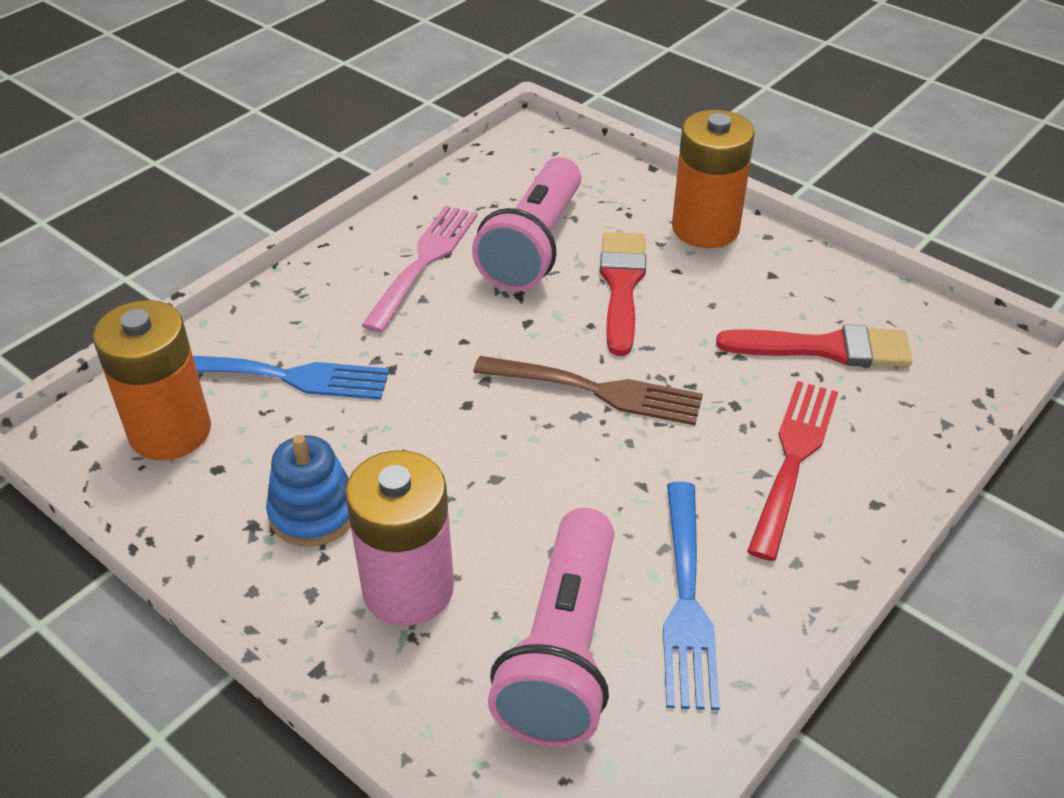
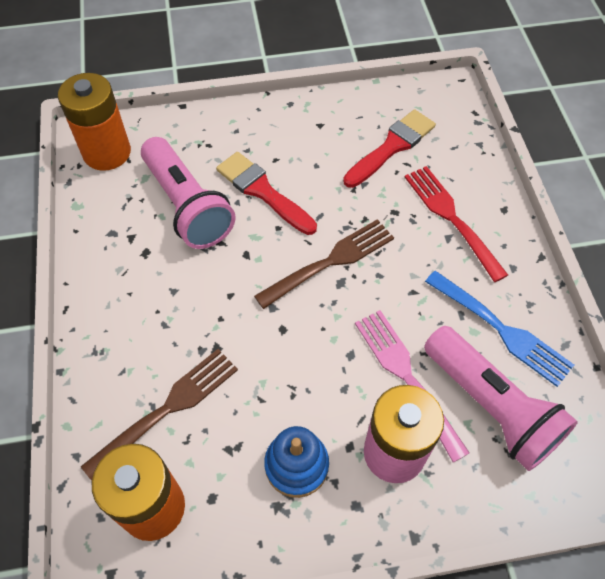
camera: 50 degrees left, 15 degrees up
(283, 377) = (167, 410): blue fork -> brown fork
(423, 263) = (143, 269): pink fork -> pink fork (407, 378)
(705, 228) = (257, 123): orange battery -> orange battery (107, 152)

